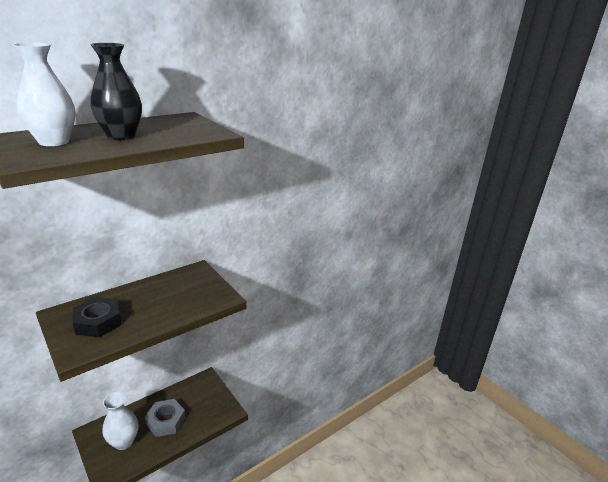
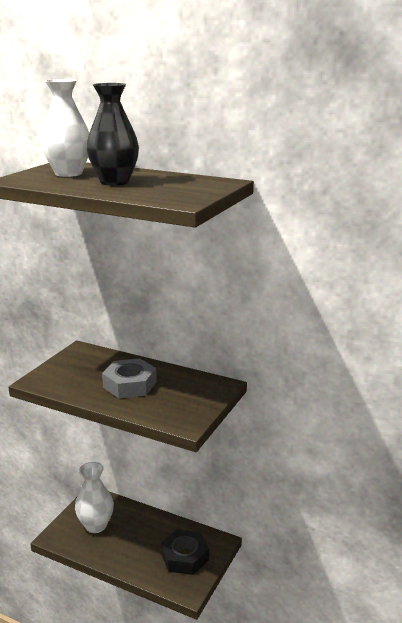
camera: 65 degrees right, 5 degrees down
(98, 322) = (84, 372): black nut -> black nut (185, 557)
(166, 421) = (138, 542): grey nut -> grey nut (130, 384)

